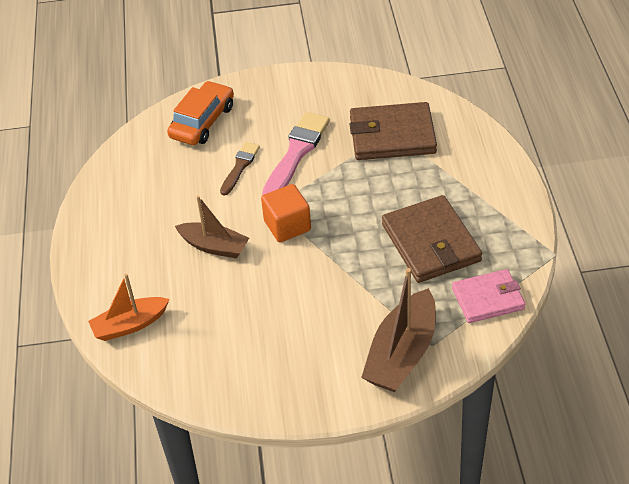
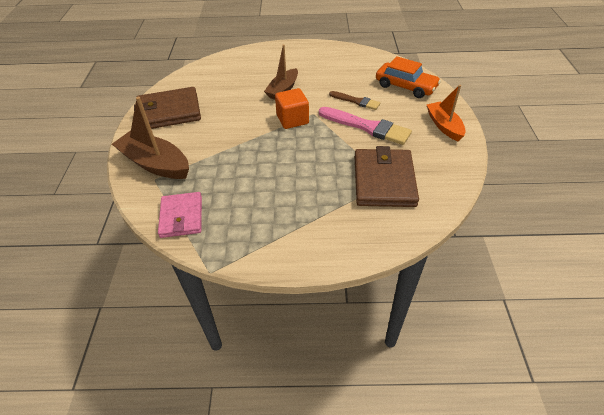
camera: 95 degrees right, 0 degrees up
(130, 325) = (232, 62): orange boat -> orange boat (444, 126)
(431, 243) = (252, 190): brown wallet -> brown wallet (169, 112)

